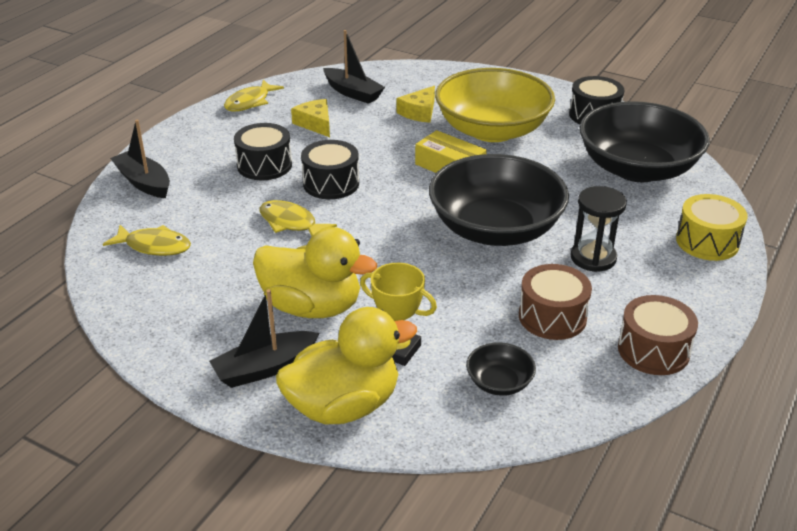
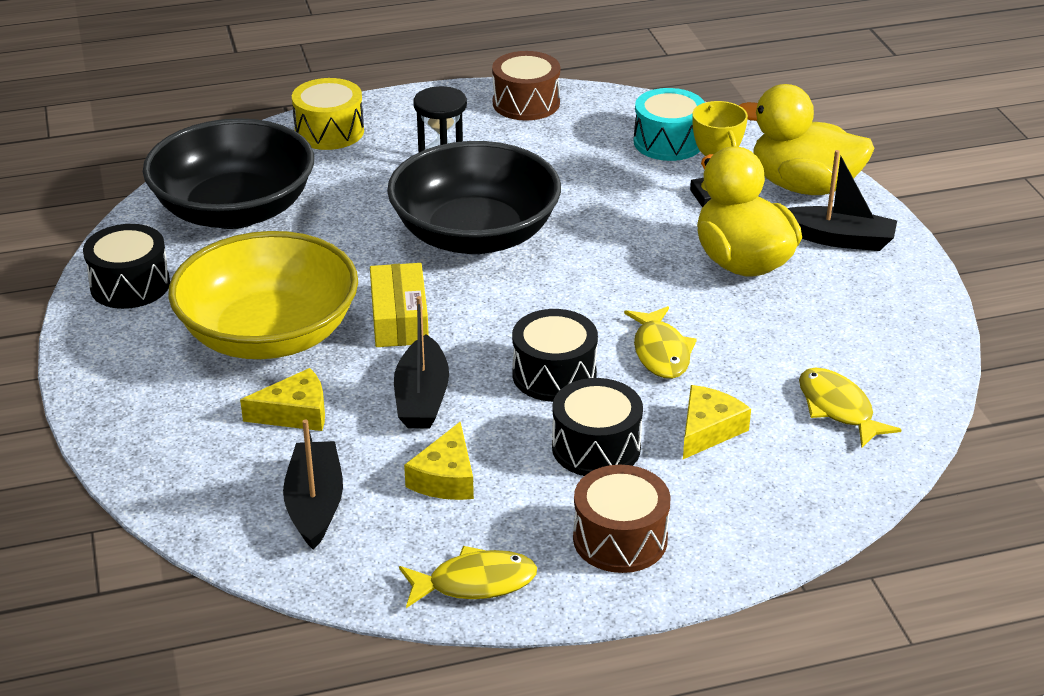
camera: 135 degrees left, 0 degrees up
(144, 182) = (774, 512): black boat -> black boat (422, 397)
(217, 199) = (708, 430): none -> yellow cheese
(499, 382) = (668, 142): black bowl -> turquoise drum
(552, 317) = (557, 154): brown drum -> brown drum (620, 539)

